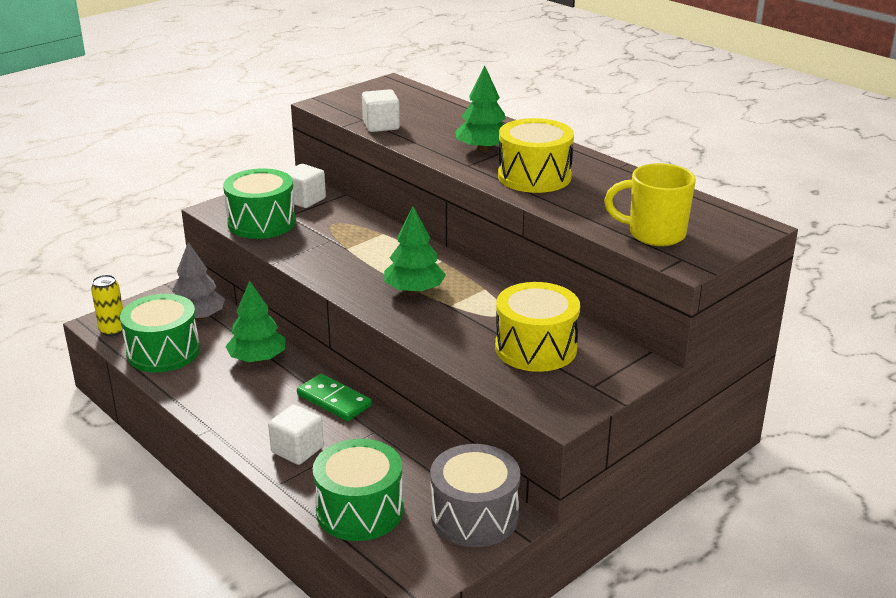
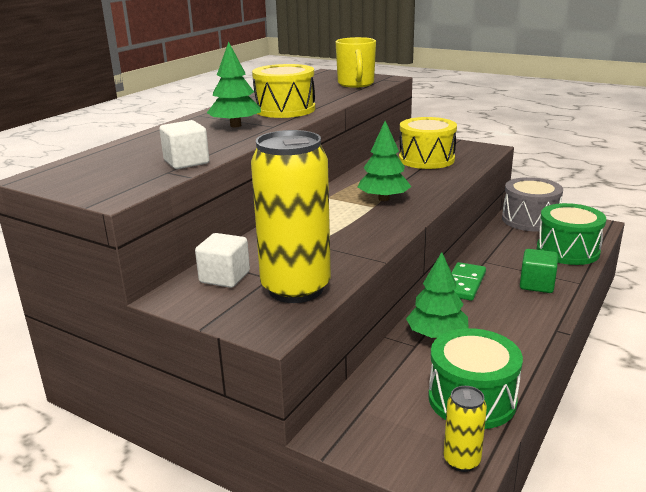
camera: 105 degrees left, 5 degrees down
(198, 317) = (388, 398): grey tree -> none
(261, 222) = (296, 289): green drum -> yellow can
(297, 450) = (536, 284): white cube -> green cube

